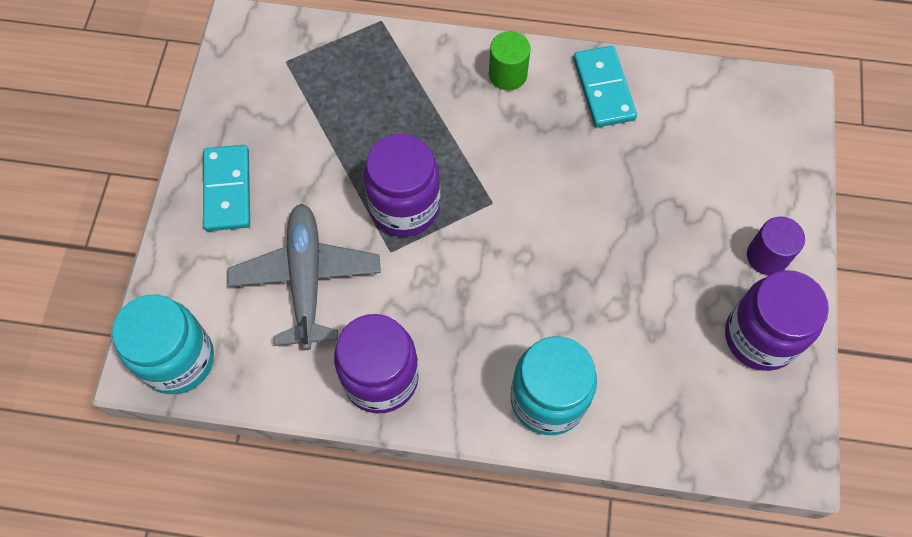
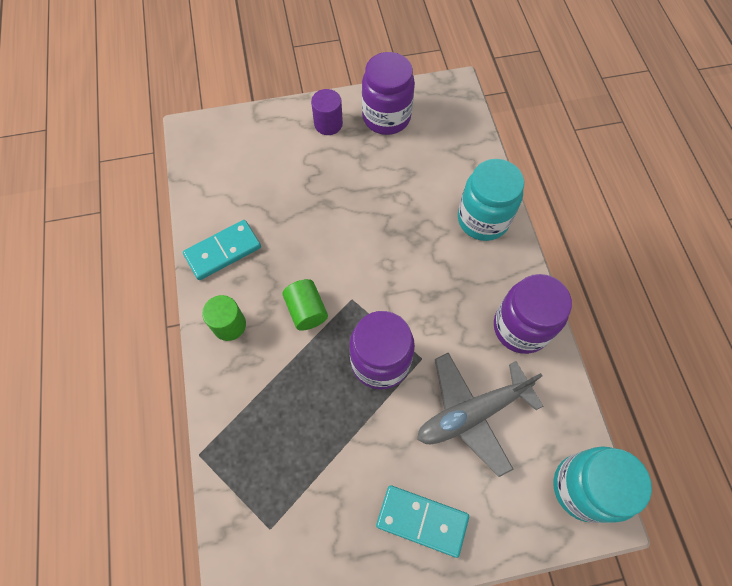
camera: 110 degrees left, 0 degrees up
(227, 190) = (422, 520): turquoise domino -> turquoise domino turned 45 degrees clockwise
(495, 152) = (306, 311): none -> green cylinder

